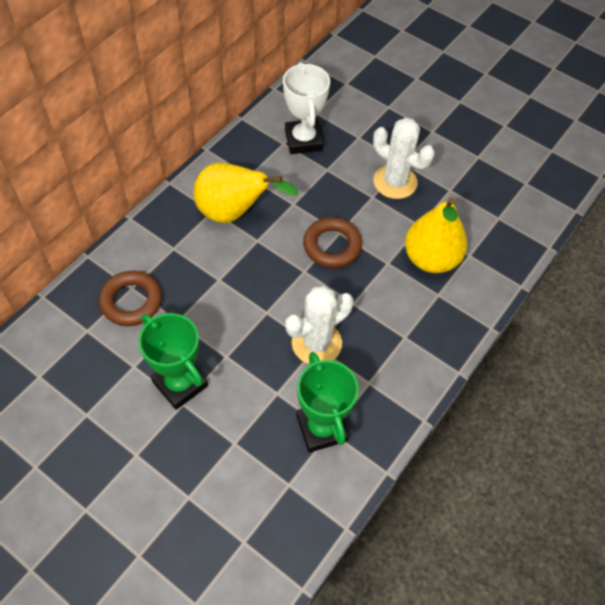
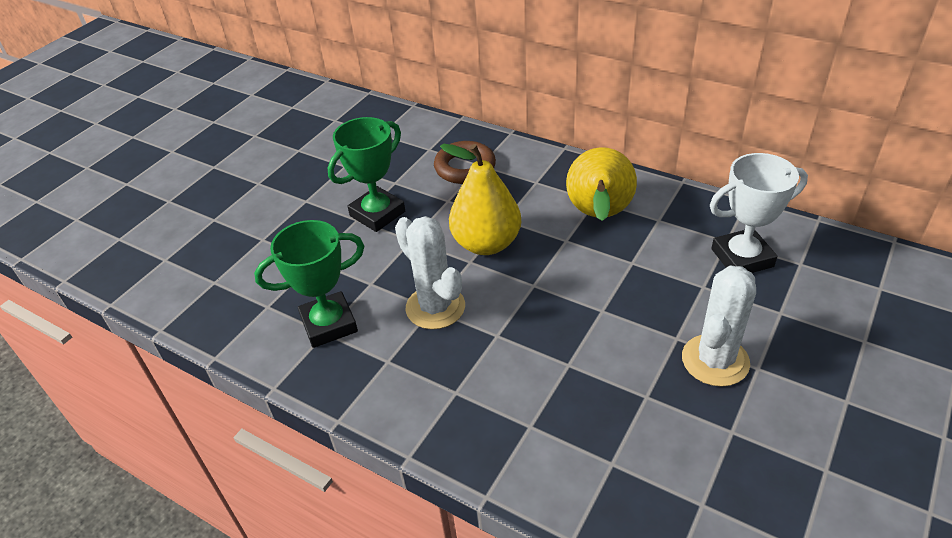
camera: 90 degrees right, 15 degrees down
(332, 246) = (578, 305): brown ring -> none
(431, 259) = (589, 413): yellow pear -> yellow pear (486, 243)

